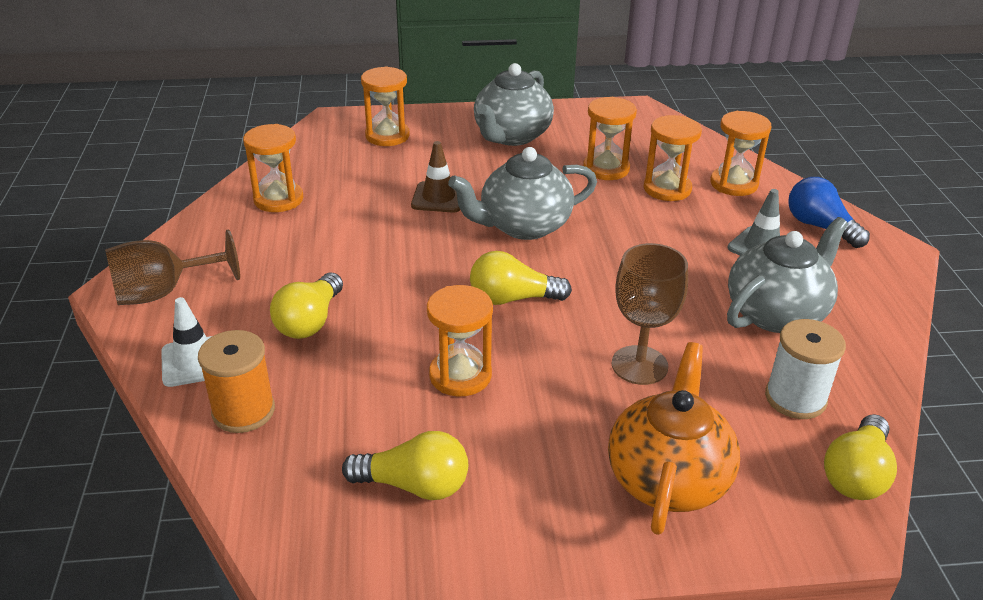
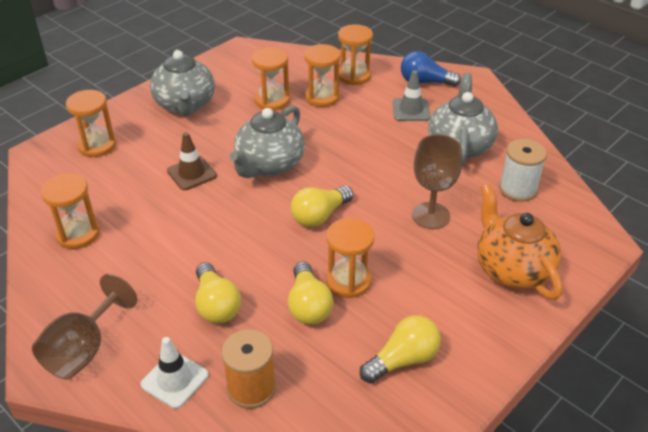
camera: 40 degrees left, 5 degrees up
(856, 474) = (581, 213): yellow light bulb -> yellow light bulb (308, 305)

